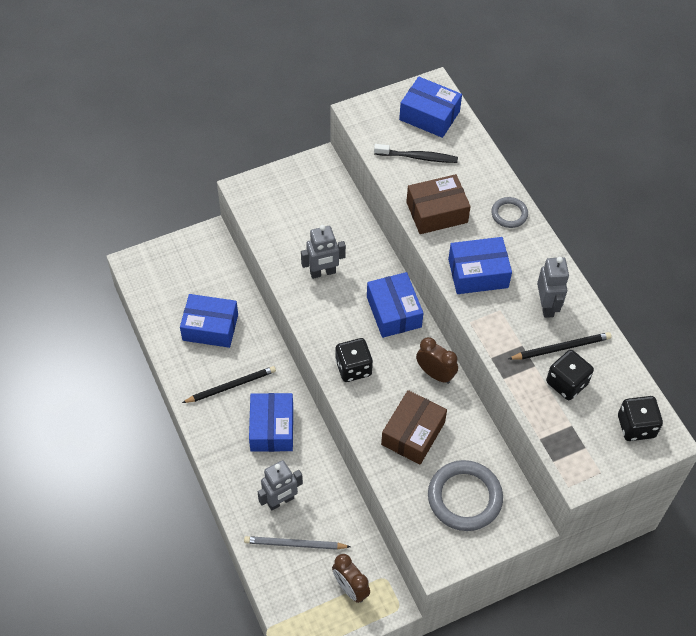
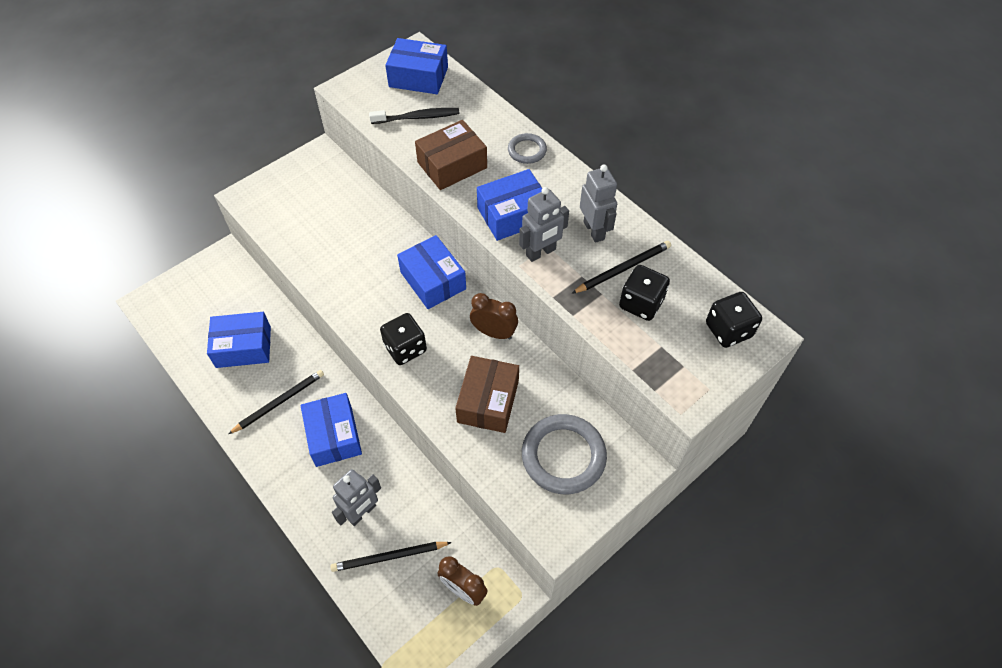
camera: 15 degrees left, 0 degrees up
(295, 544) = (389, 557): grey pencil -> black pencil
(323, 272) = (348, 259): grey robot -> grey robot (541, 252)

